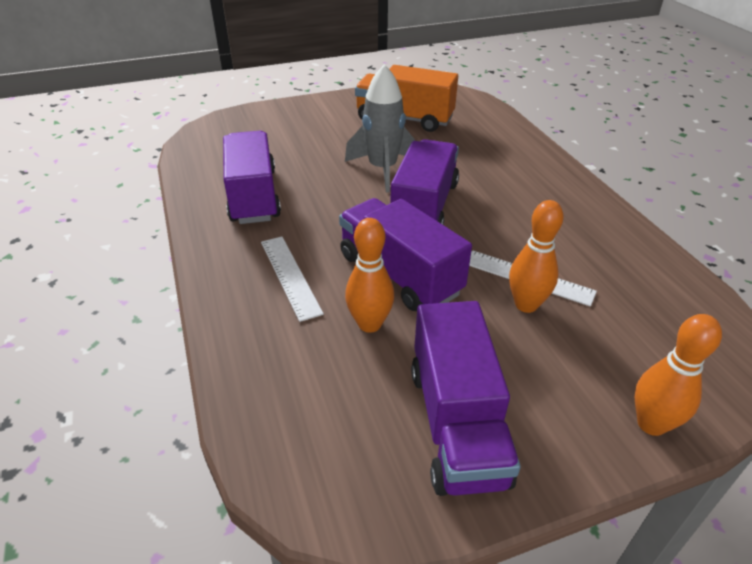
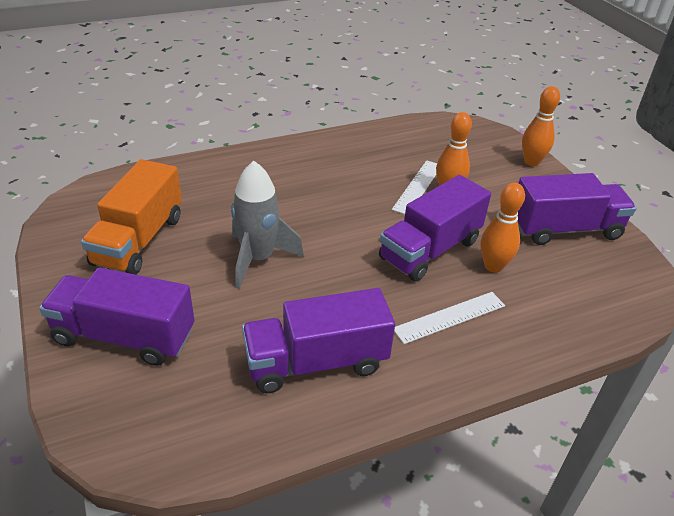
camera: 95 degrees left, 0 degrees up
(424, 206) = (328, 232): purple truck -> purple truck (124, 336)

